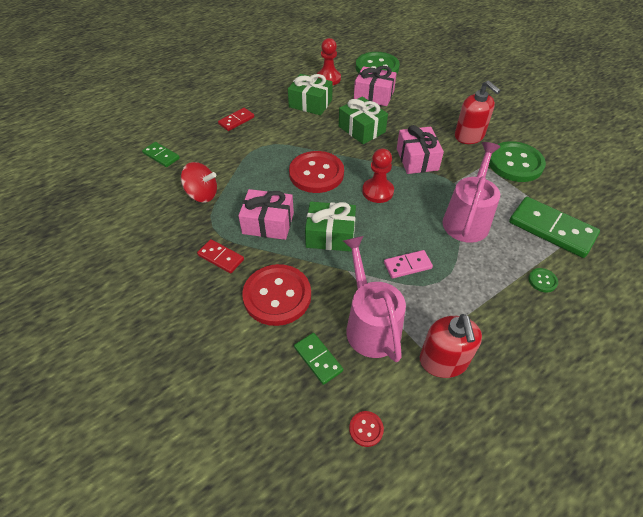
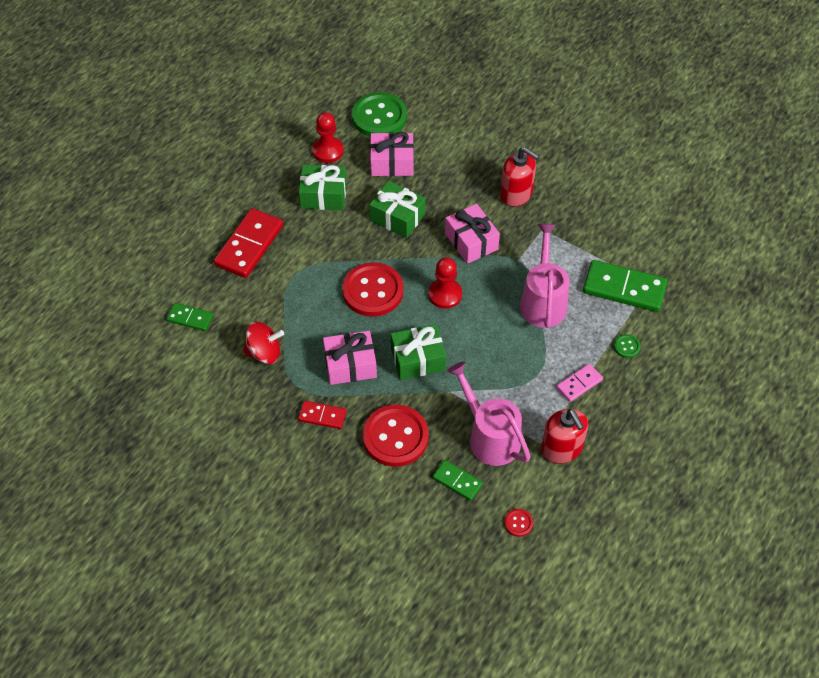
camera: 20 degrees left, 5 degrees up
(236, 121) = (249, 245): red domino -> red domino, size x1.86
(407, 265) = (503, 369): pink domino -> pink domino (579, 384)
(515, 163) = (572, 218): green button -> none

